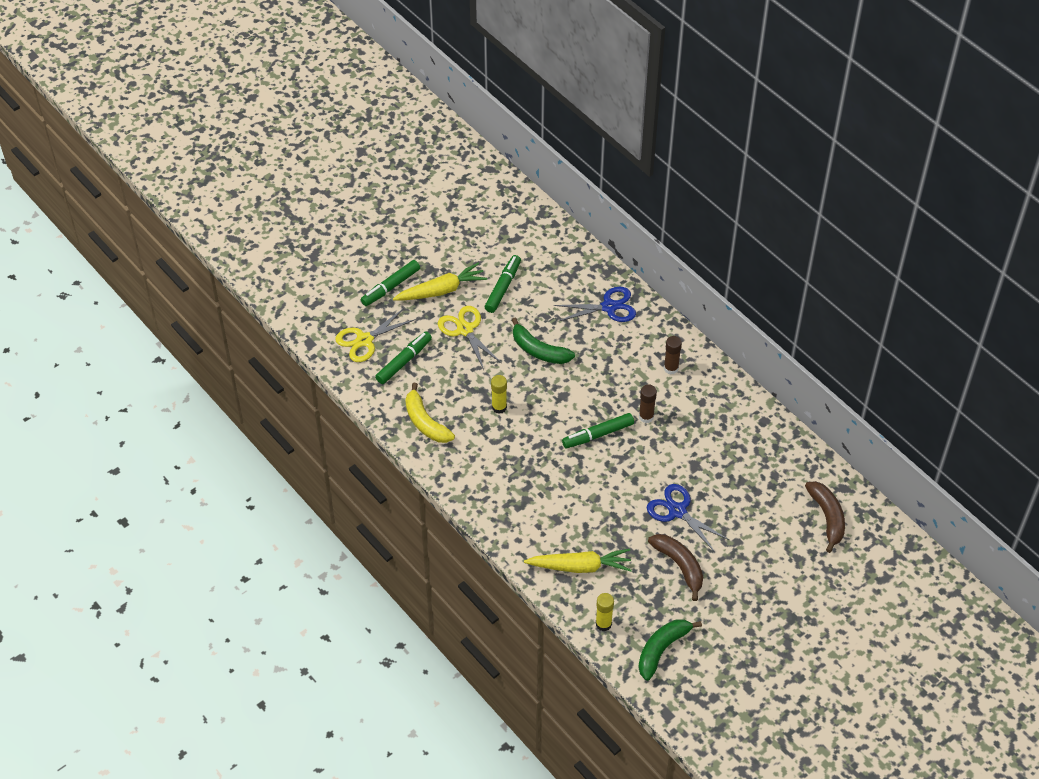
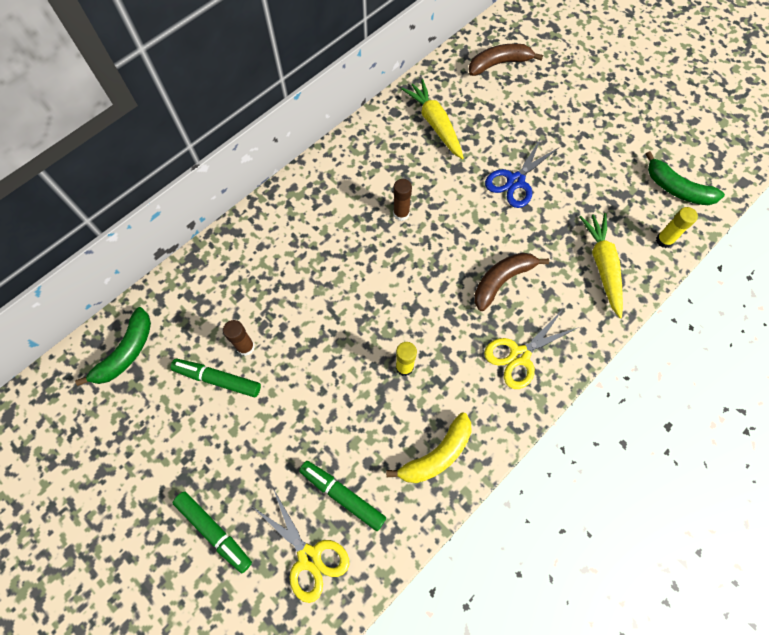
camera: 95 degrees left, 15 degrees up
(441, 290) = (221, 458): yellow carrot -> yellow carrot (435, 124)
(465, 330) = (287, 420): yellow scissors -> yellow scissors (519, 355)
(539, 350) = (316, 329): green banana -> green banana (126, 352)
(598, 435) = (430, 259): green marker -> none
(609, 307) = (249, 257): blue scissors -> none
(671, 368) = (334, 193): brown glue stick -> brown glue stick (245, 347)
(679, 566) = (579, 177): brown banana -> brown banana (502, 281)

